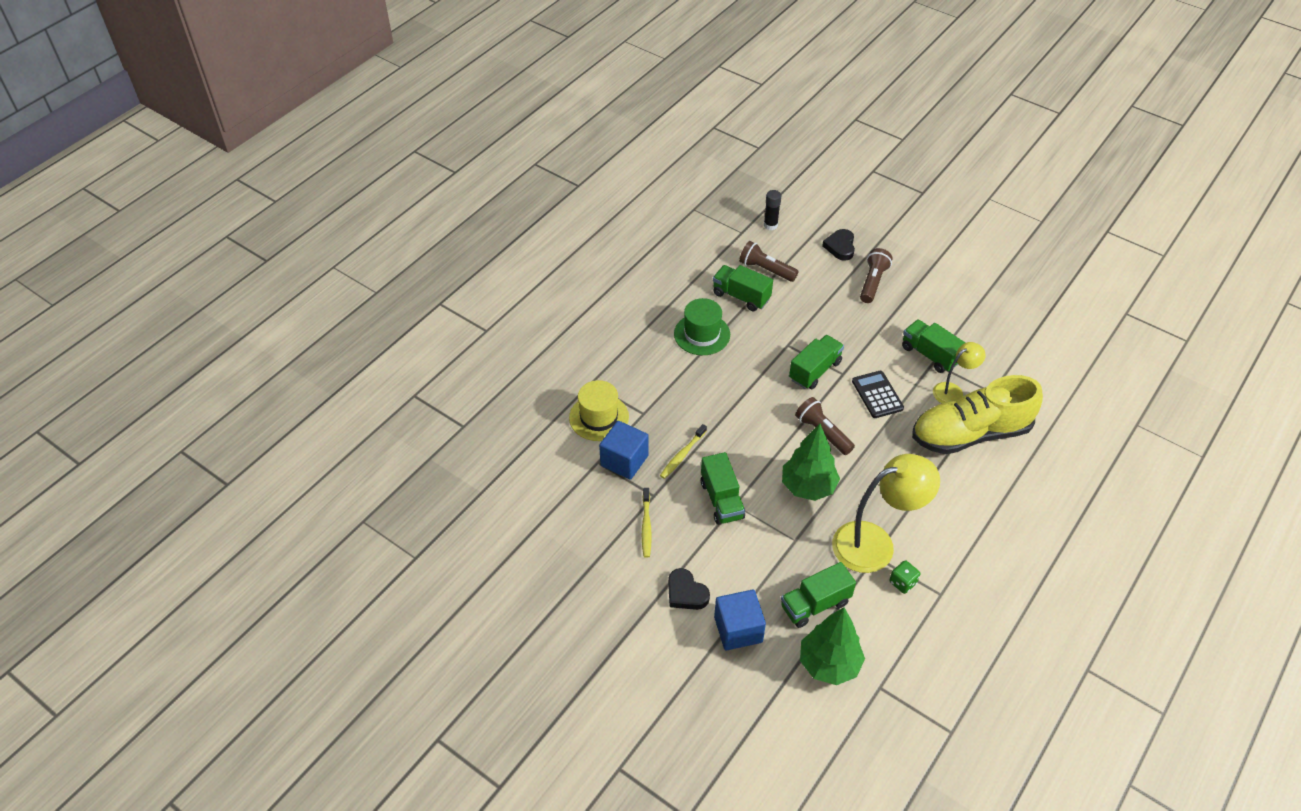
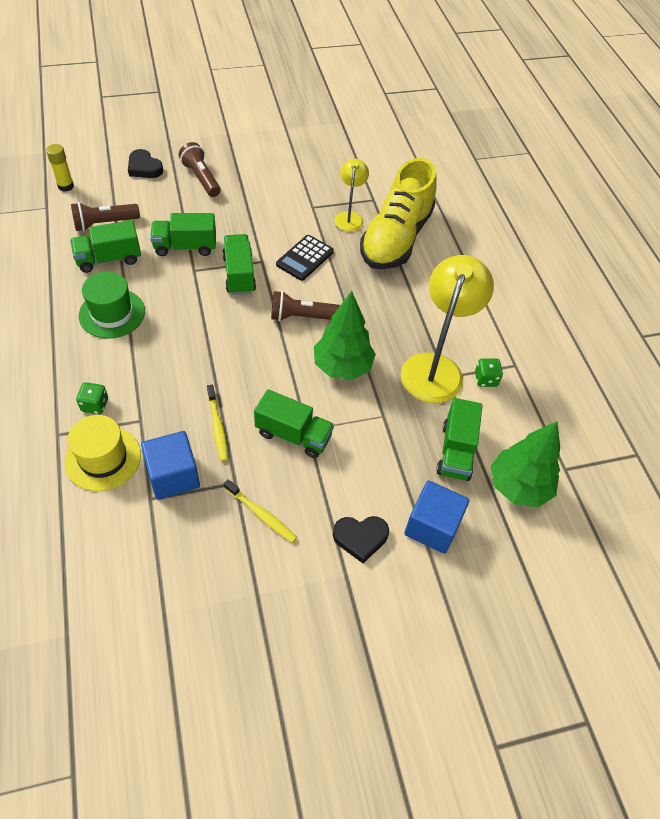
camera: 55 degrees left, 5 degrees up
(629, 383) = (95, 405): none -> green dice
(770, 225) = (66, 186): black glue stick -> yellow glue stick
(877, 395) = (305, 258): black calculator -> black calculator turned 75 degrees counterclockwise
(930, 355) = (304, 203): green truck -> green truck (185, 246)

